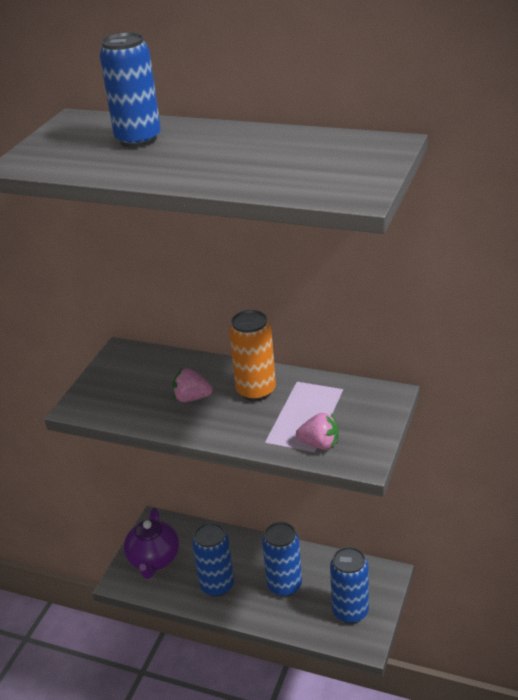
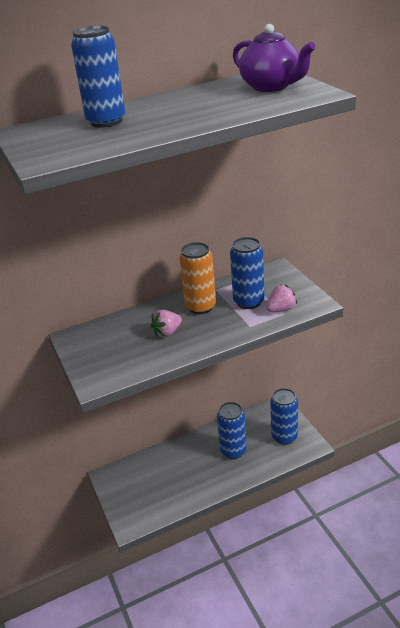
camera: 45 degrees left, 0 degrees up
(154, 559) = (135, 496): purple teapot -> purple teapot (271, 87)
(217, 585) = (195, 480): blue can -> blue can (248, 302)

